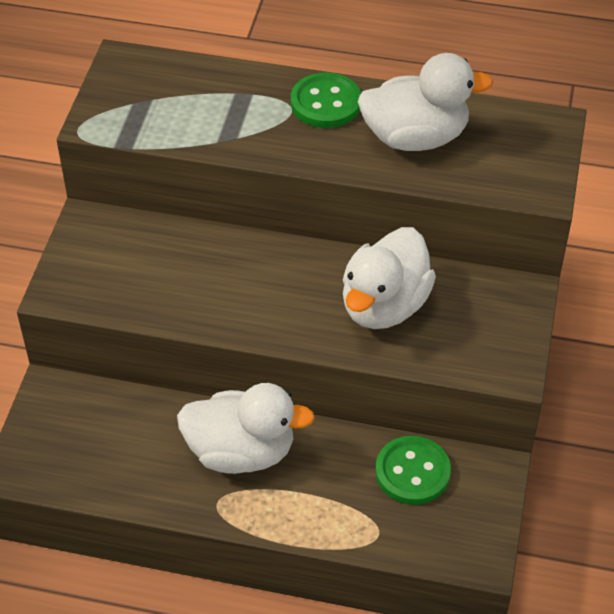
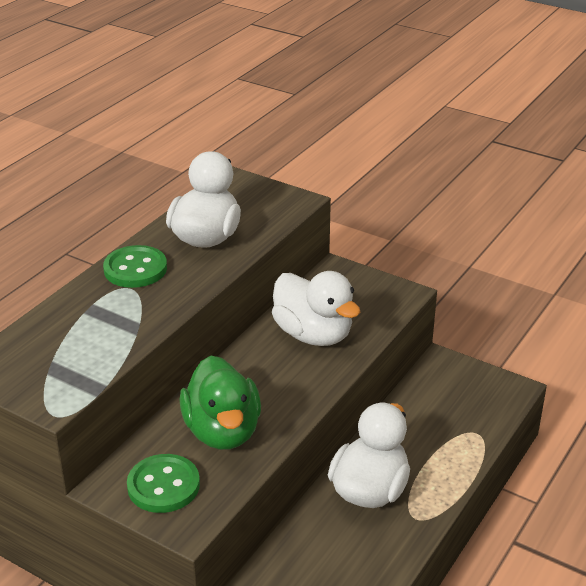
camera: 70 degrees left, 15 degrees down
(191, 277) = (222, 431): none -> green duck
(412, 472) = (427, 401): green button -> green button (163, 486)

